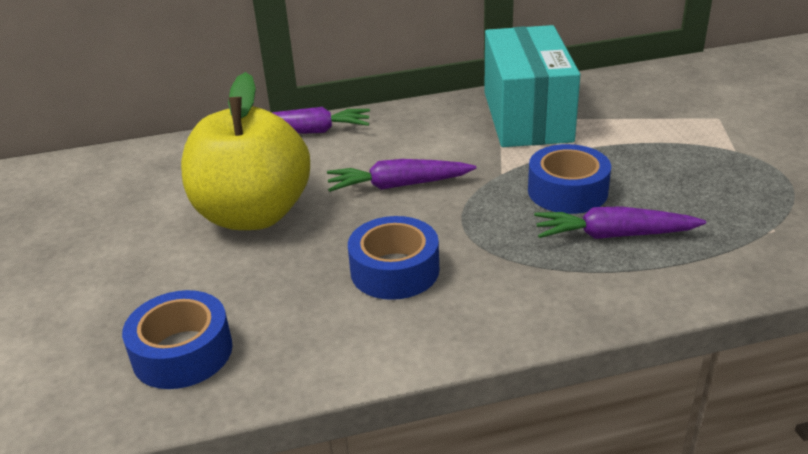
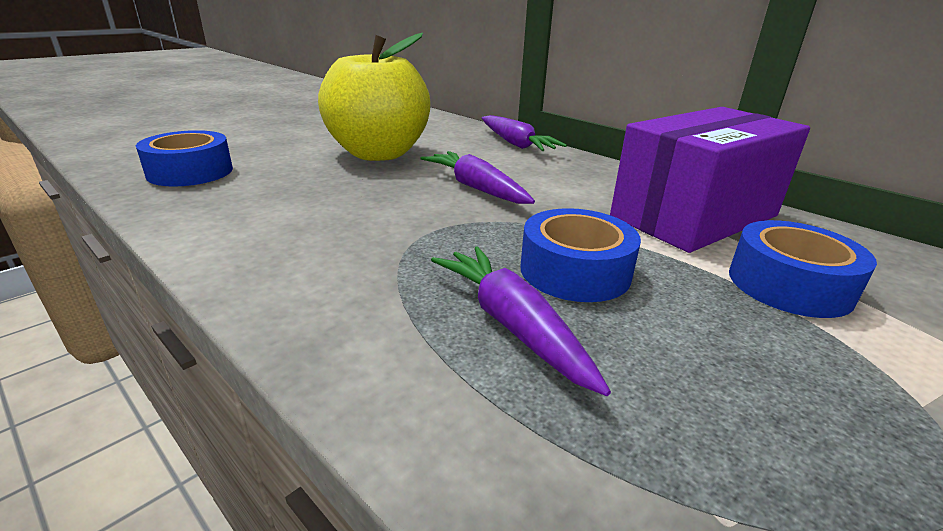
camera: 55 degrees right, 5 degrees down
(395, 270) = (337, 215): blue tape -> blue tape (789, 284)
(526, 116) = (694, 216): turquoise box -> purple box

